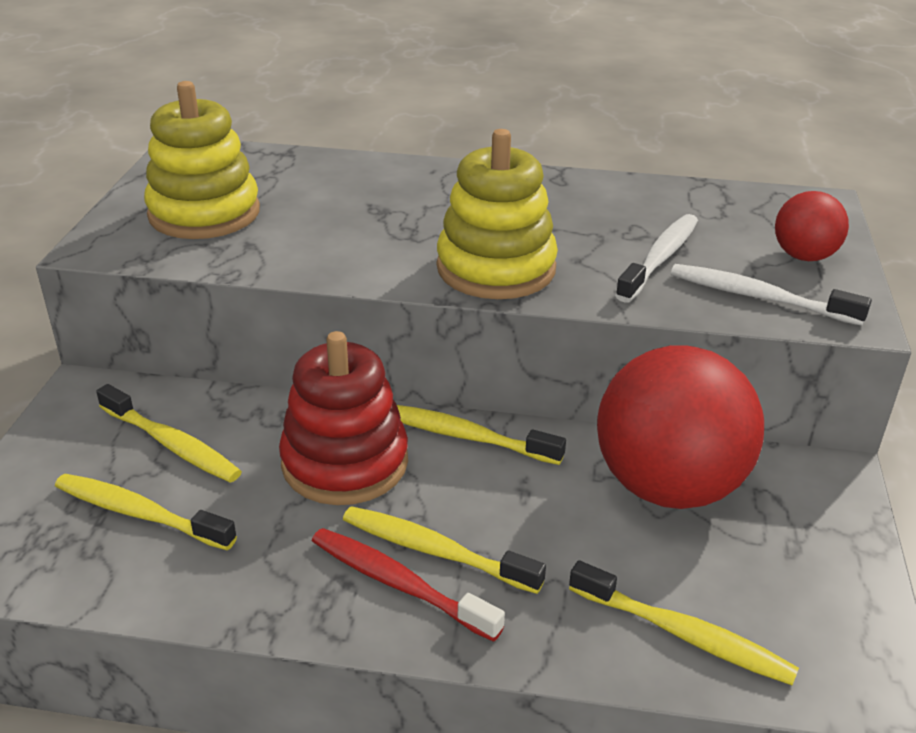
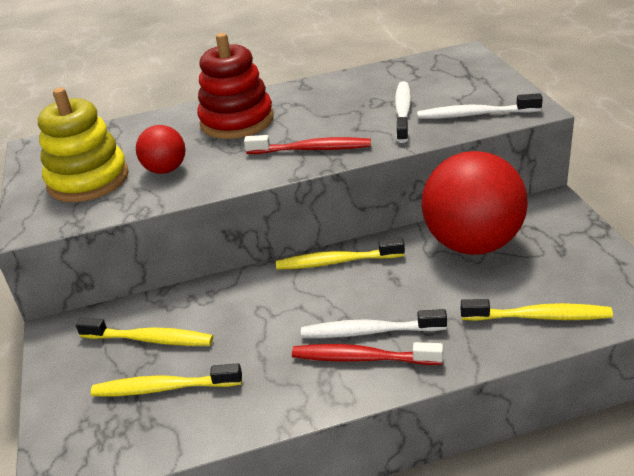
camera: 20 degrees left, 0 degrees up
(345, 462) = (273, 305): red stacking toy -> red stacking toy (237, 121)
(435, 551) = (369, 331): yellow toothbrush -> white toothbrush
(496, 268) = (312, 149): yellow stacking toy -> red toothbrush
(803, 256) = (480, 85): red ball -> red ball (166, 170)

